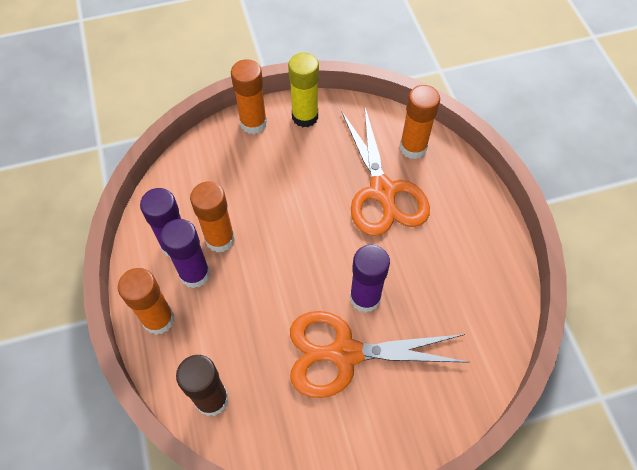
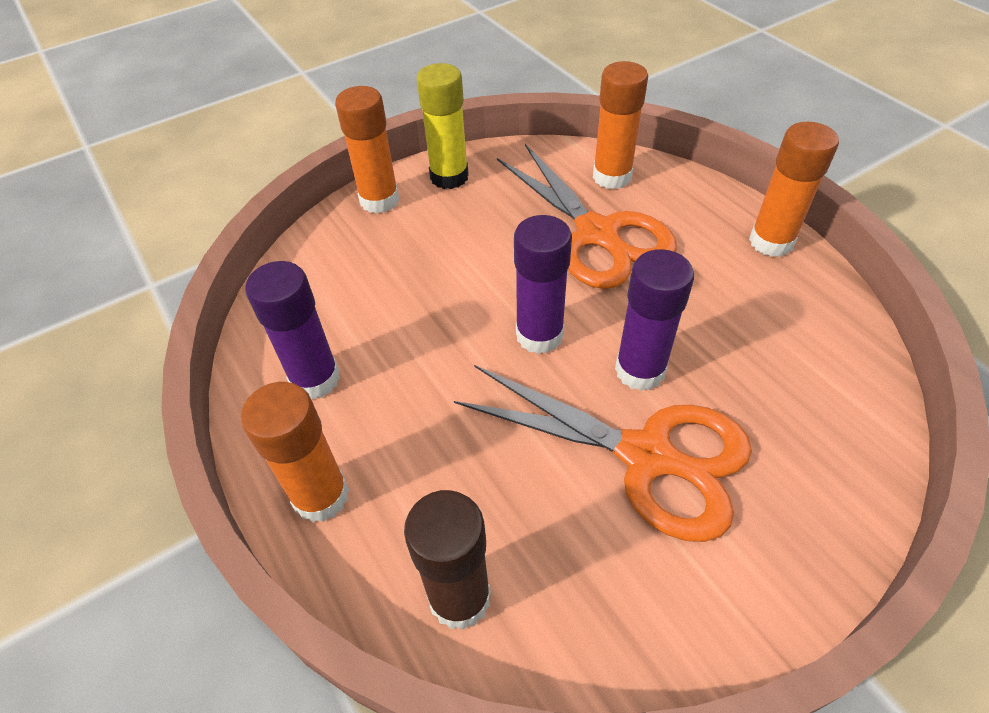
camera: 15 degrees left, 10 degrees down
(195, 274) = (360, 411): purple glue stick -> purple glue stick (539, 335)
(220, 239) = (383, 352): orange glue stick -> orange glue stick (771, 242)
(344, 353) = (647, 456): orange scissors -> orange scissors turned 135 degrees counterclockwise

